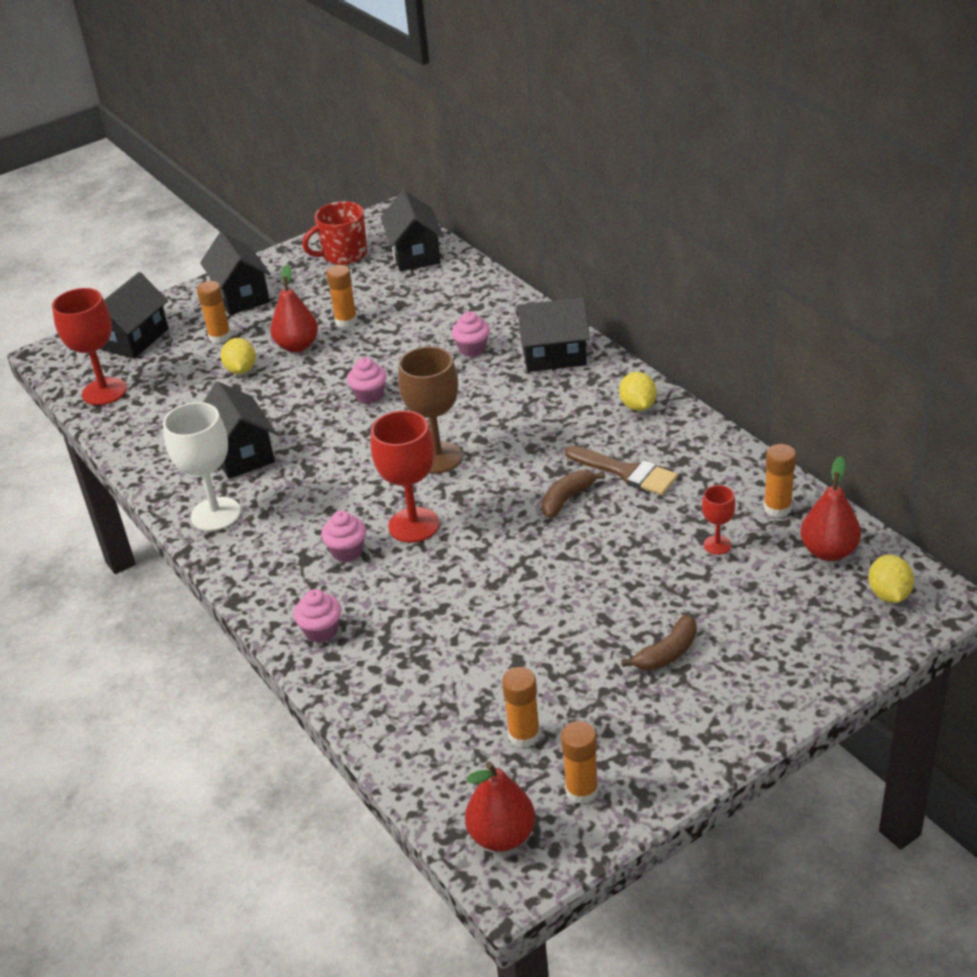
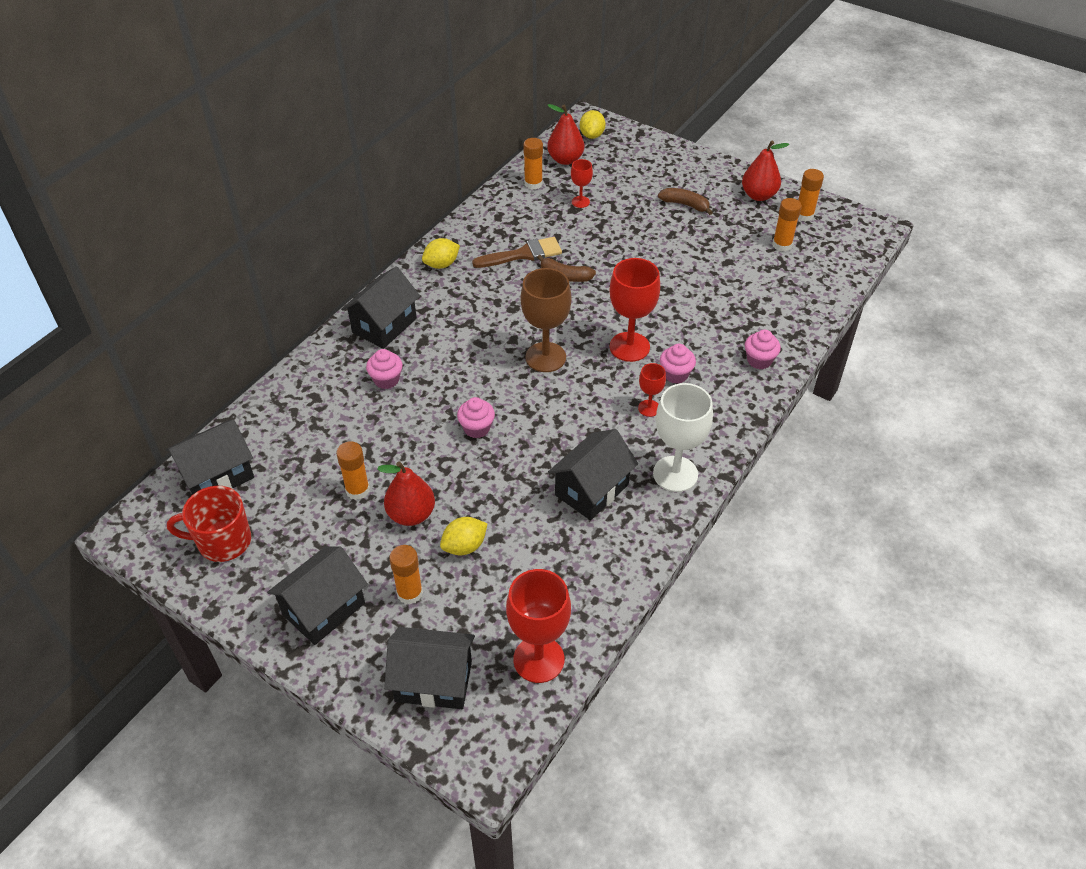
camera: 115 degrees left, 10 degrees up
(313, 517) = (649, 408): none -> red goblet
(343, 255) = (222, 541): red mug -> red mug turned 135 degrees clockwise
(502, 836) = (853, 236): red pear -> red pear (759, 195)
(554, 355) = (384, 325): black house -> black house turned 60 degrees clockwise
(626, 472) = (523, 254): brown brush -> brown brush turned 60 degrees clockwise
(889, 594) = (592, 135): yellow lemon -> yellow lemon turned 60 degrees counterclockwise

